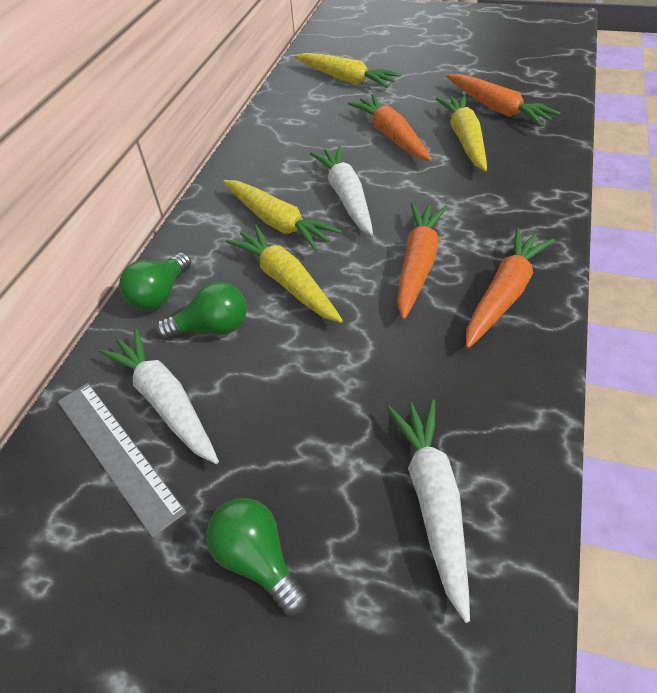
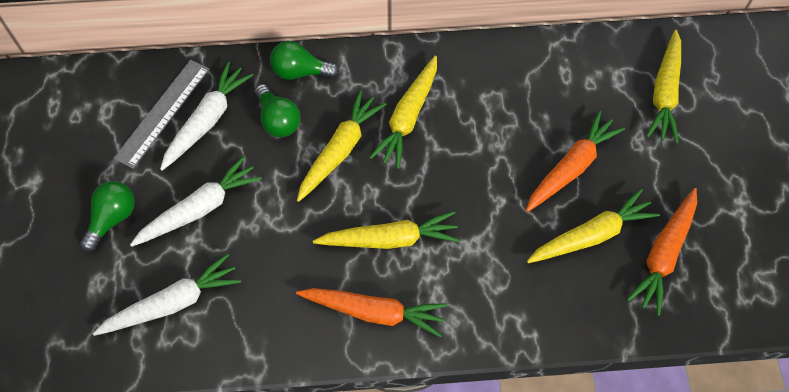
camera: 65 degrees right, 15 degrees up
(346, 196) = (461, 158): white carrot -> white carrot (200, 208)
(418, 264) = (390, 239): orange carrot -> yellow carrot

